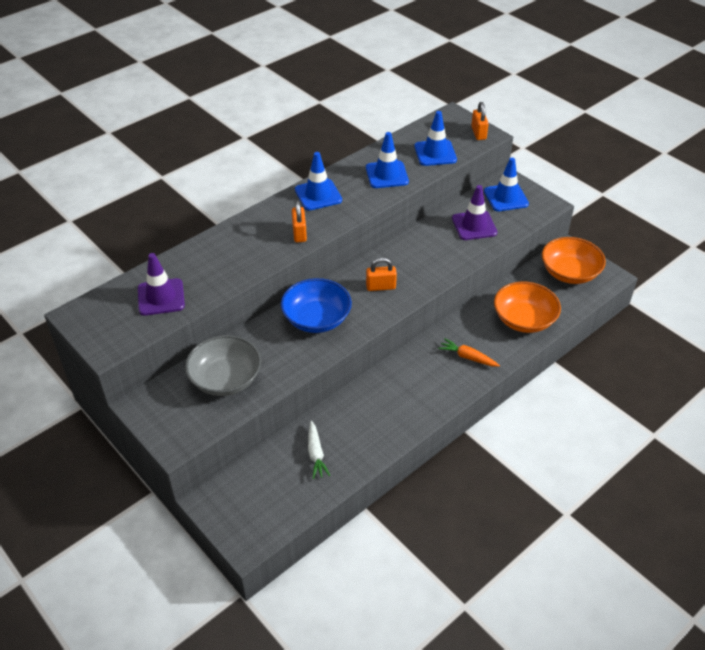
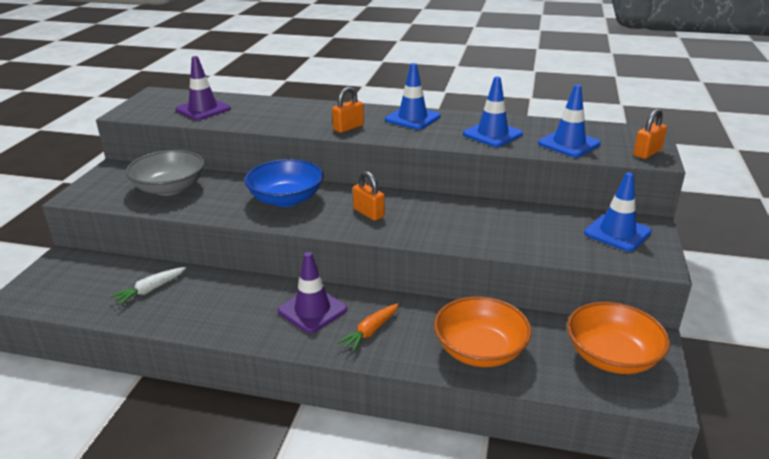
camera: 55 degrees right, 15 degrees down
(468, 357) = (370, 331): orange carrot -> orange carrot turned 135 degrees counterclockwise
(474, 225) = (537, 230): purple traffic cone -> purple traffic cone (312, 310)

